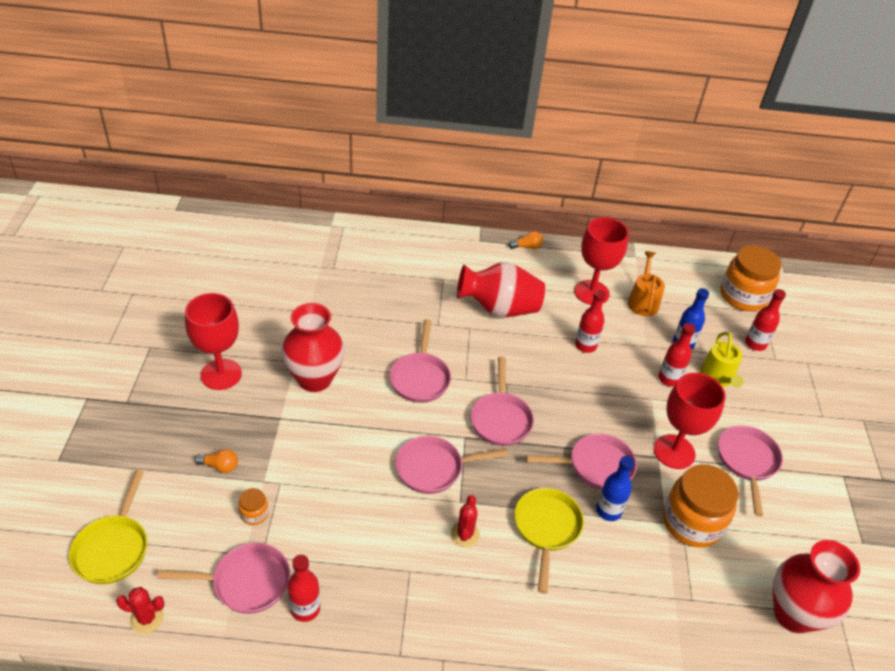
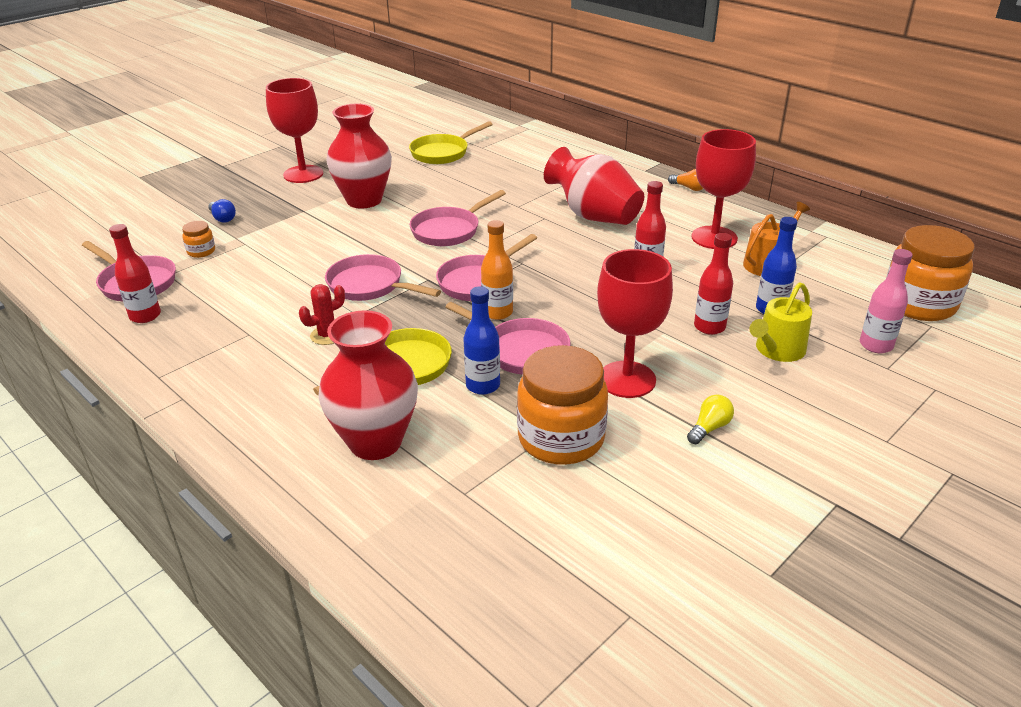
camera: 45 degrees right, 10 degrees down
(113, 548) = (95, 229): yellow pan -> yellow pan (443, 153)
(147, 618) = (53, 270): red cactus -> none
(220, 466) = (223, 218): orange light bulb -> blue light bulb
(545, 441) = (497, 312): none -> orange bottle
(747, 462) = (709, 428): pink pan -> yellow light bulb
(755, 344) = (876, 345): red bottle -> pink bottle
(793, 614) = (567, 576): red vase -> red vase (375, 442)

